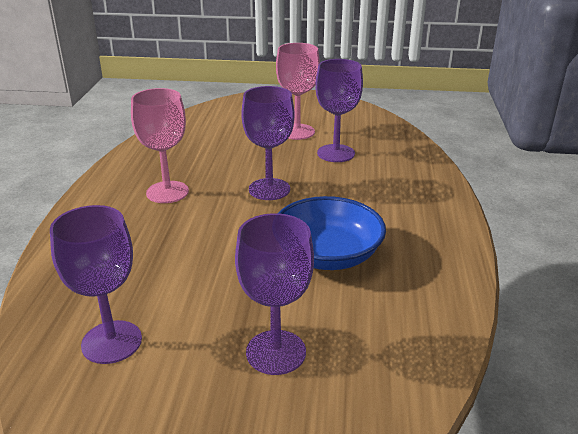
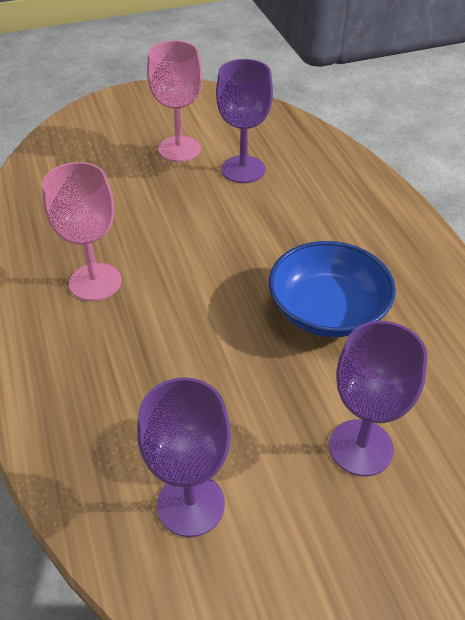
camera: 25 degrees left, 15 degrees up
(269, 189) = (207, 242): purple goblet -> none

